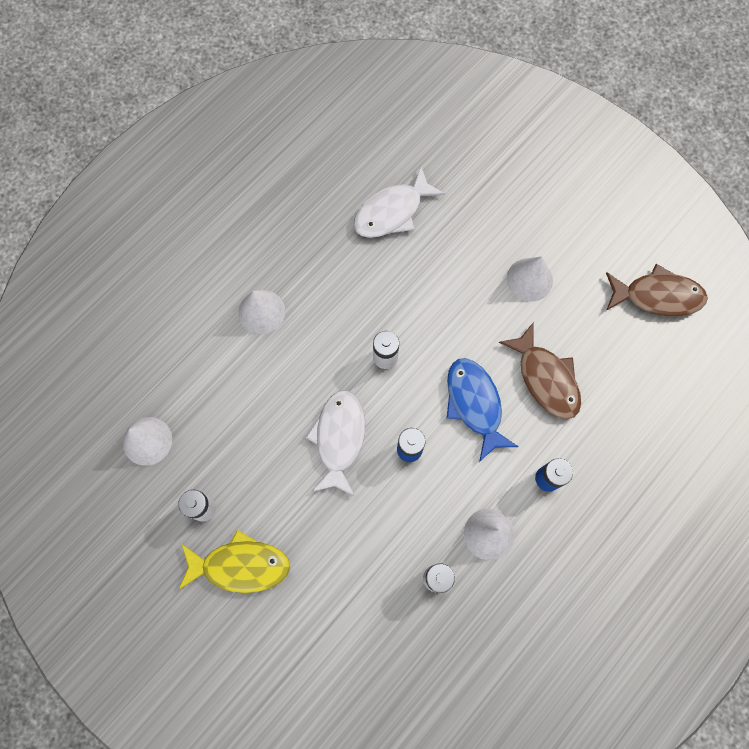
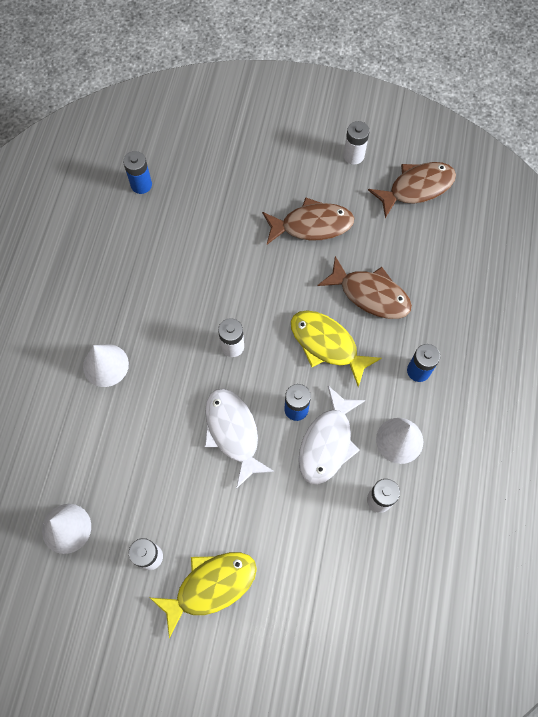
camera: 30 degrees left, 5 degrees down
(390, 155) = (141, 185): none -> blue battery
(392, 211) = (170, 228): white fish -> white fish (327, 442)
(475, 404) = (327, 345): blue fish -> yellow fish
(529, 279) = (312, 225): white cone -> brown fish
(613, 230) = (353, 156): none -> white battery

